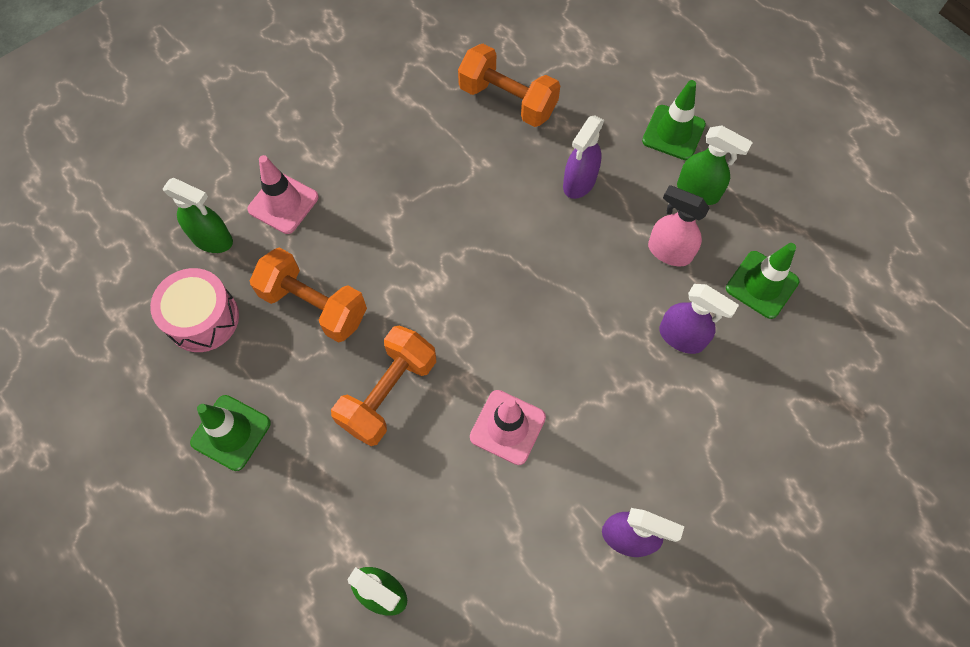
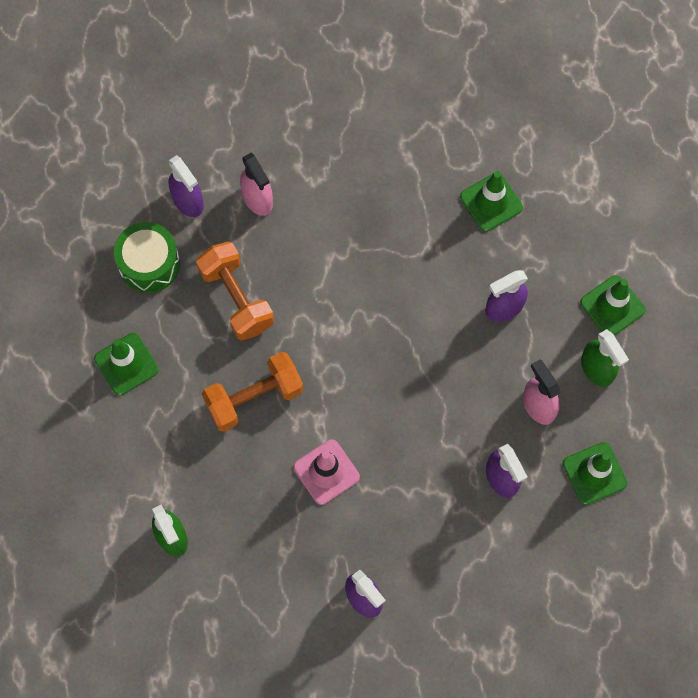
camera: 30 degrees right, 5 degrees up
(203, 318) = (149, 263): pink drum -> green drum
(212, 239) = (188, 201): green spray bottle -> purple spray bottle
(283, 203) = (257, 199): pink traffic cone -> pink spray bottle
(508, 100) = (491, 202): orange dumbbell -> green traffic cone

